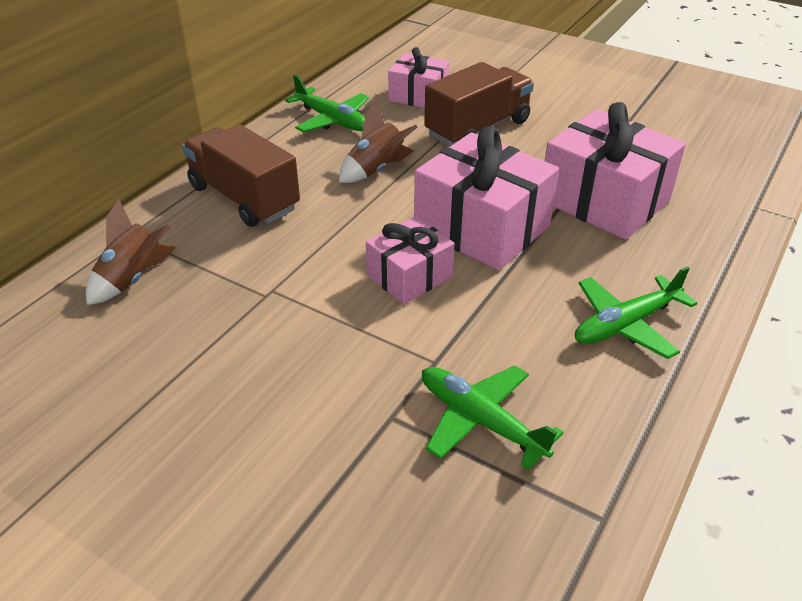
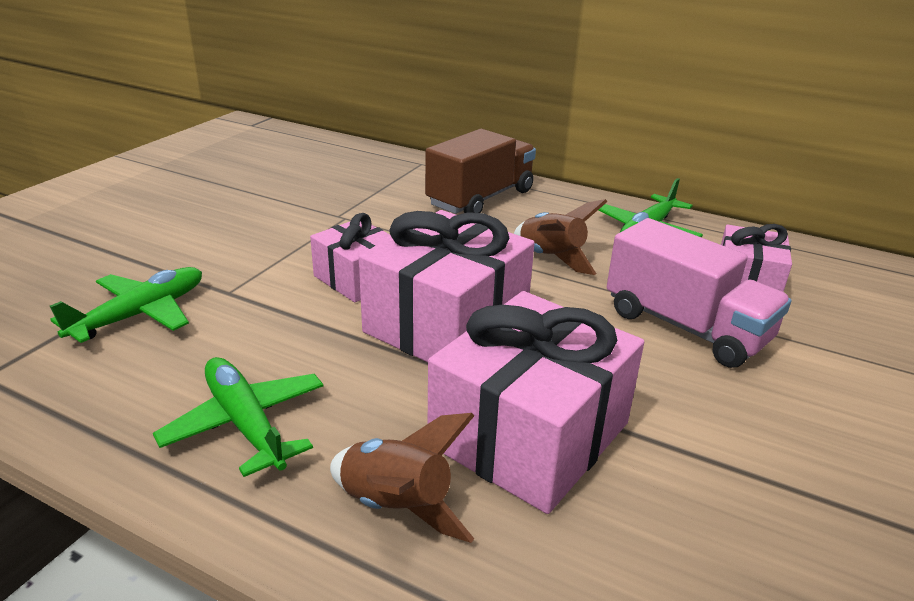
camera: 85 degrees right, 10 degrees down
(133, 279) = (365, 170): brown rocket -> brown rocket (397, 506)
(477, 128) = (685, 327): brown truck -> pink truck

